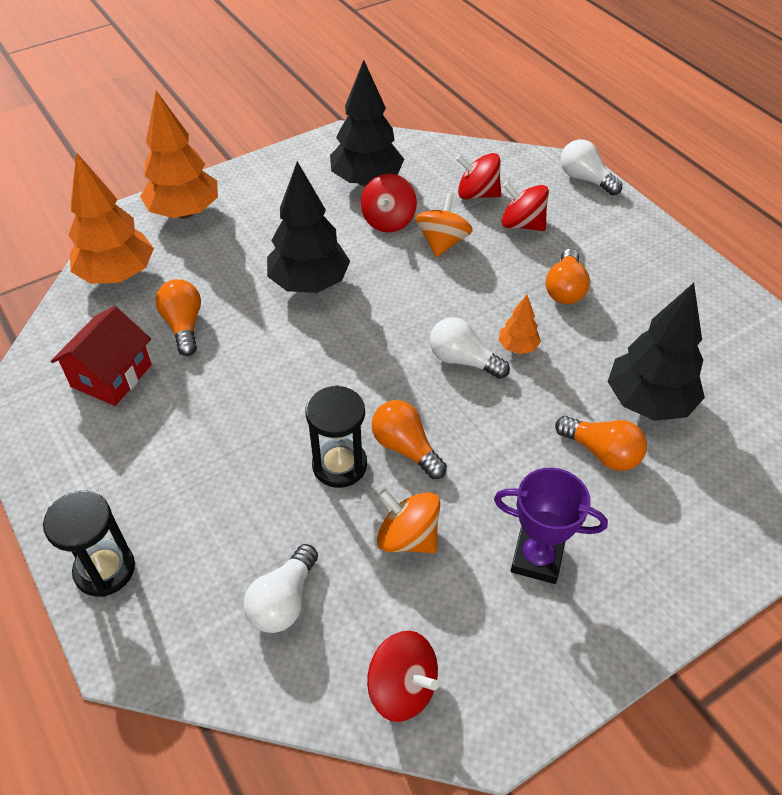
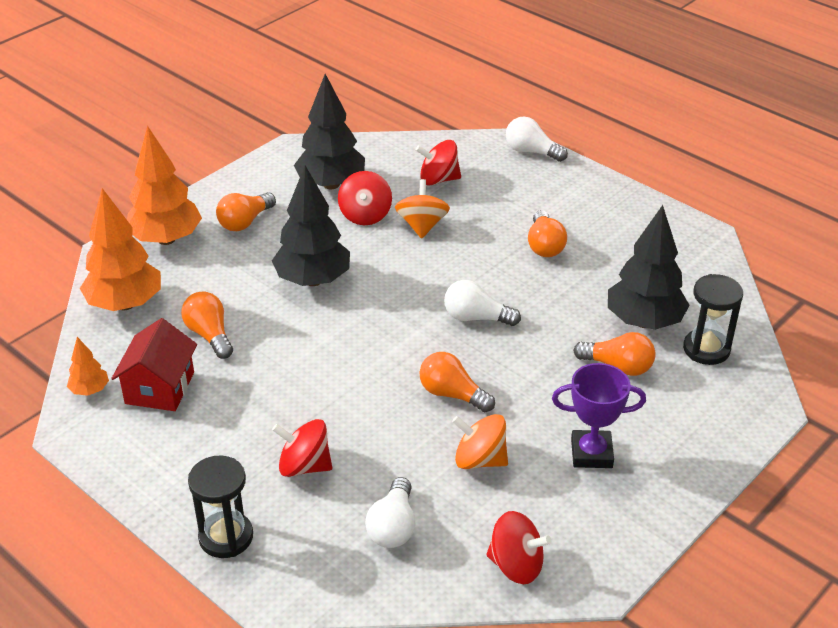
camera: 15 degrees left, 10 degrees down
(267, 207) = (245, 222): none -> orange light bulb
(339, 465) = (400, 418): black hourglass -> black hourglass (706, 349)
(517, 347) = (520, 299): orange tree -> orange tree (90, 390)
(522, 224) = (488, 199): red spinning top -> red spinning top (304, 466)

